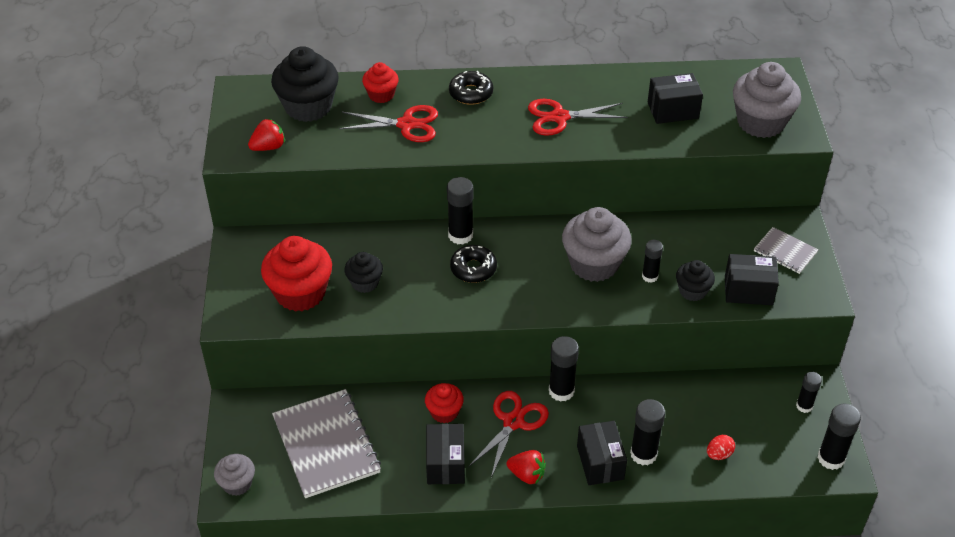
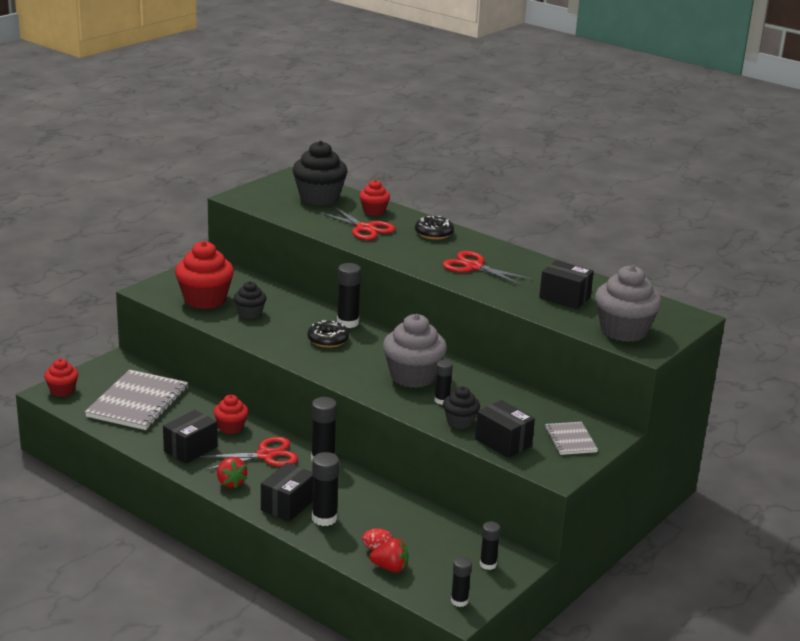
camera: 40 degrees right, 20 degrees down
(237, 484) = (62, 390): grey cupcake -> red cupcake
(268, 147) = (264, 203): red strawberry -> red strawberry (390, 568)
(831, 458) = (459, 601): black glue stick -> black glue stick, size x0.64

